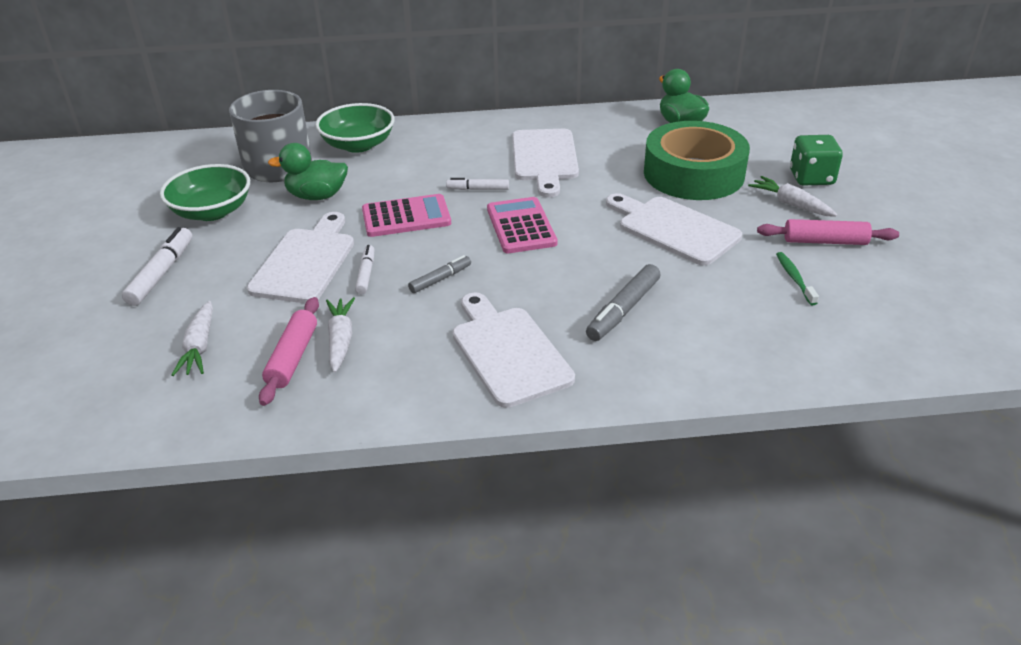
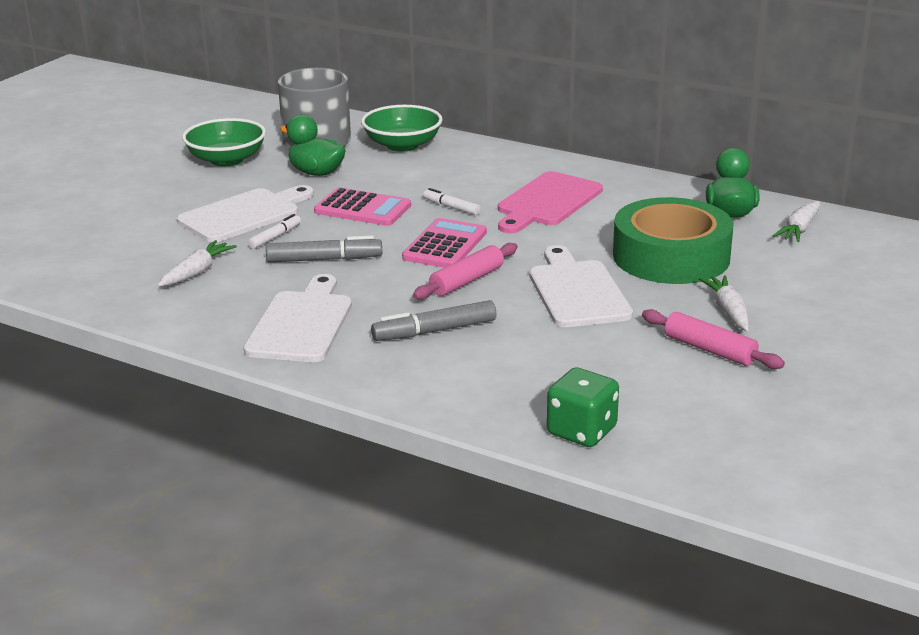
camera: 35 degrees right, 10 degrees down
(161, 273) = (140, 189): white marker -> none
(199, 347) = (103, 242): white carrot -> white carrot (799, 229)
(292, 358) = (151, 271): pink rolling pin -> pink rolling pin (466, 281)
(440, 279) = (324, 259): grey marker -> grey marker, size x1.61
(544, 158) = (547, 202): white cutting board -> pink cutting board
(794, 278) = (627, 365): green toothbrush -> none
(811, 178) = (791, 297): green dice -> green dice (581, 431)

